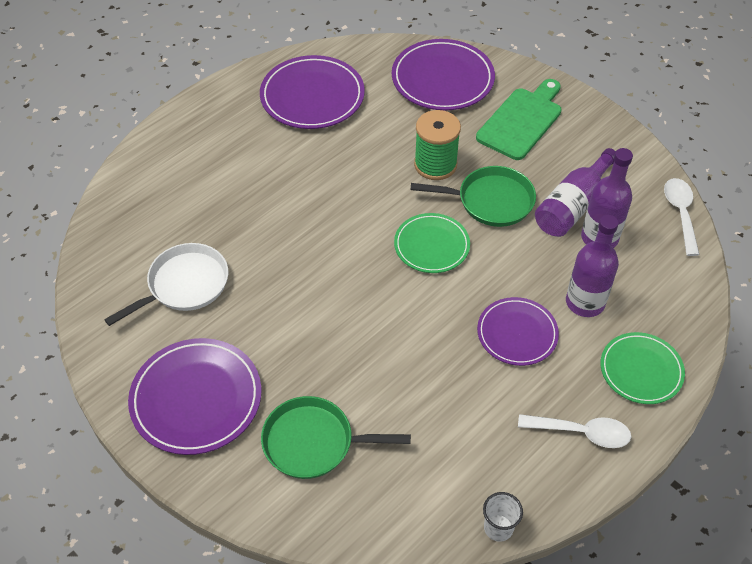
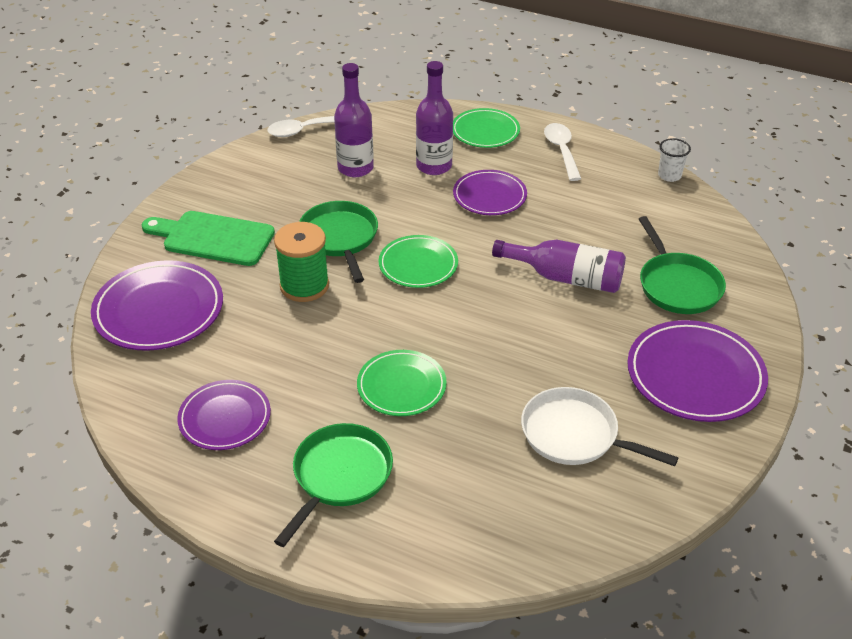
camera: 110 degrees left, 10 degrees down
(227, 142) = (339, 476): none -> green pan
(292, 196) = (401, 386): none -> green plate
(312, 96) = (225, 418): purple plate -> purple plate, size x0.64
(572, 206) = (323, 188): purple bottle -> purple bottle (566, 278)

